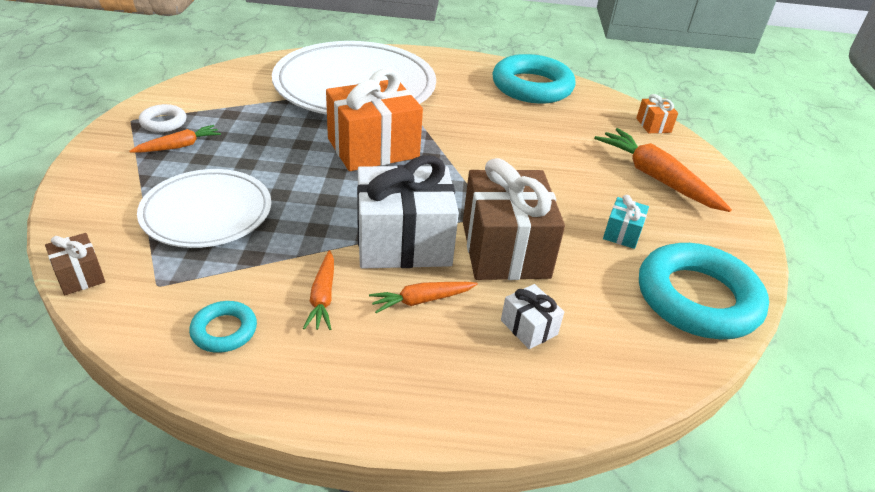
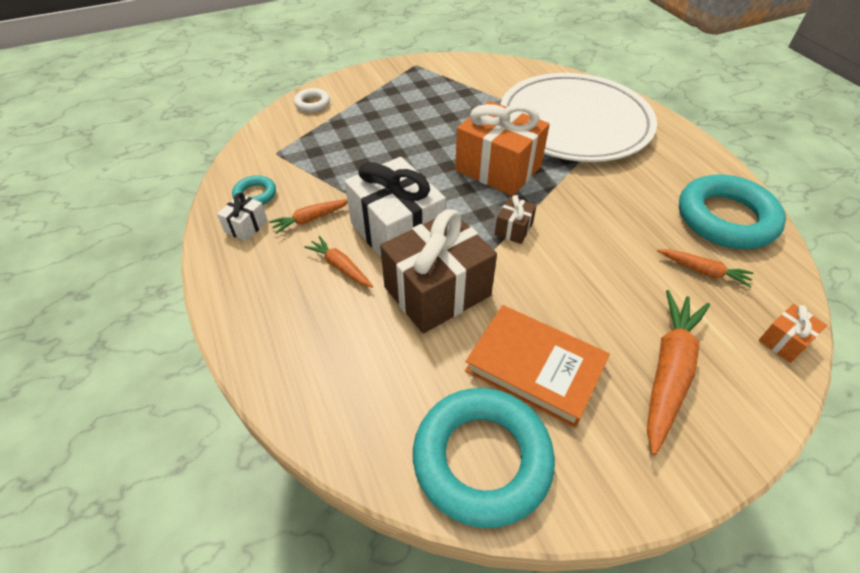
camera: 65 degrees right, 10 degrees up
(80, 275) = (265, 125): brown gift -> brown gift (513, 229)
(163, 122) = (426, 76): white ring -> white ring (312, 103)
(179, 146) = (407, 93): orange carrot -> orange carrot (703, 271)
(207, 212) = (353, 136): white plate -> none
(529, 327) = (352, 338): white gift -> white gift (246, 226)
(622, 233) = (535, 367): turquoise gift -> orange book

